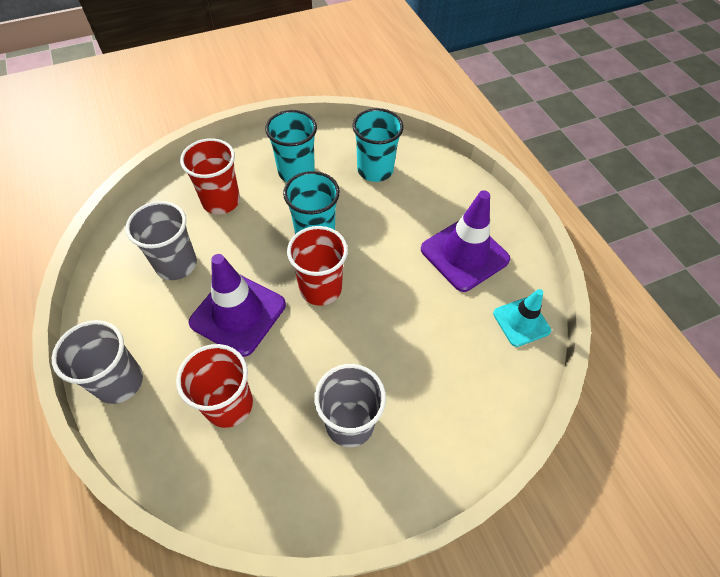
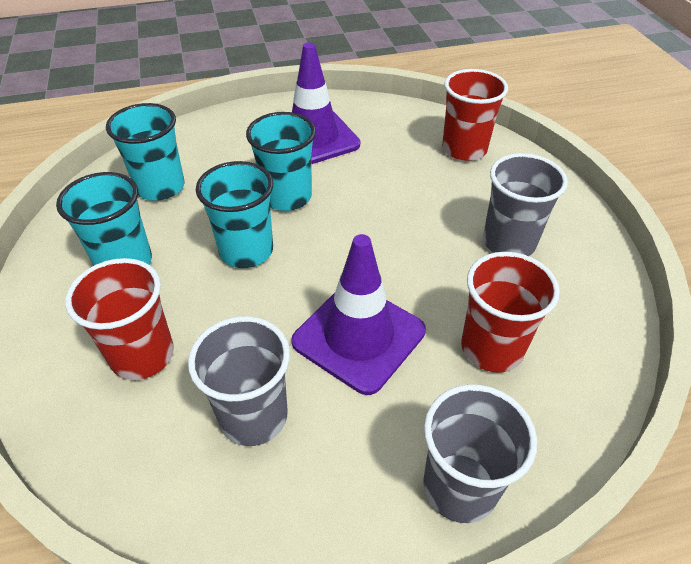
camera: 80 degrees left, 10 degrees down
(320, 288) = (334, 252): red cup -> red cup (464, 149)
(379, 248) = (287, 197): none -> turquoise cup
(521, 322) = (400, 118): turquoise traffic cone -> none

